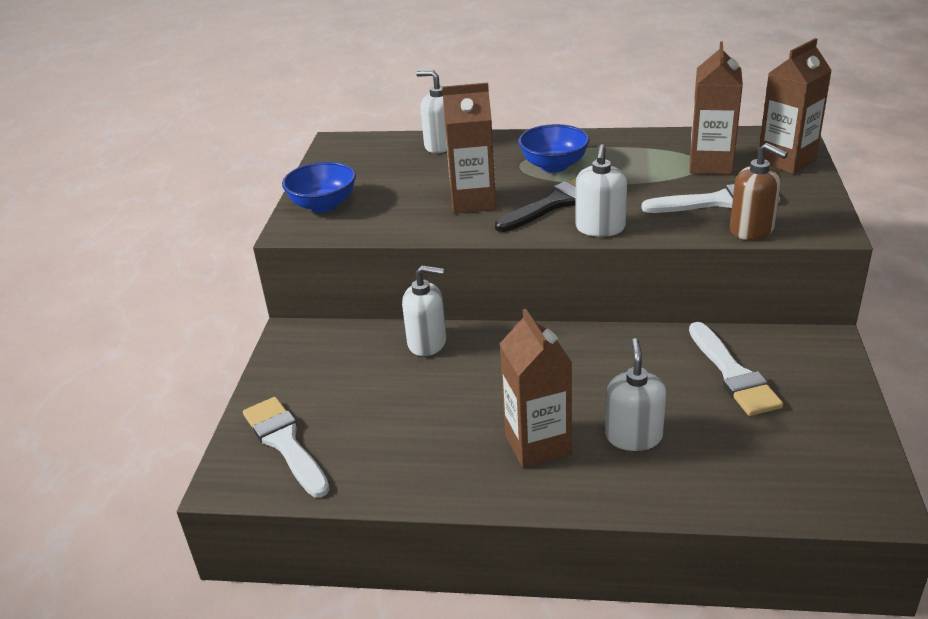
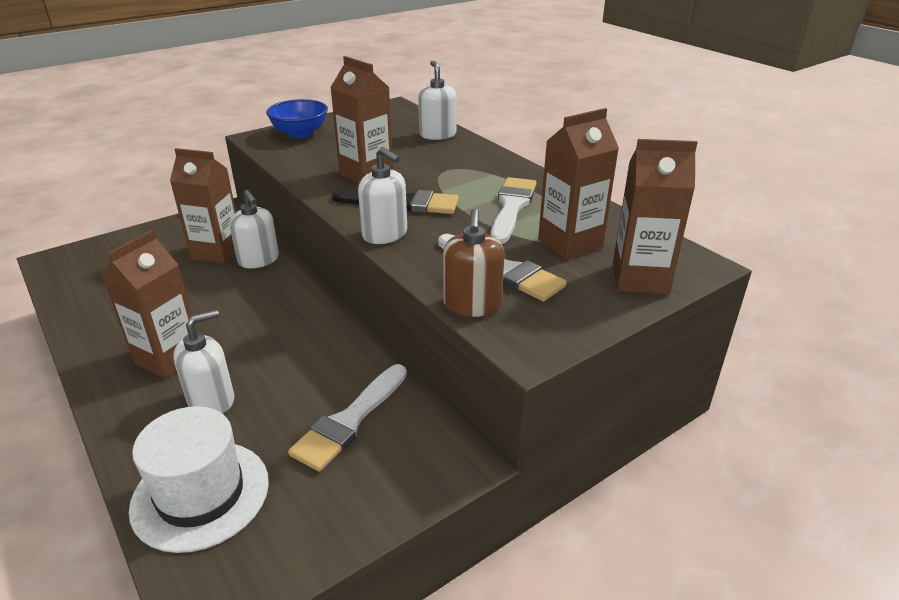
camera: 45 degrees right, 0 degrees up
(285, 443) = (103, 260): white brush -> white brush (511, 207)
(375, 363) = (217, 252): none -> brown carton
(554, 166) = (465, 181): blue bowl -> none
(600, 228) = (385, 234): white soap dispenser -> white soap dispenser turned 105 degrees counterclockwise
(755, 476) = (200, 494): none -> white hat

